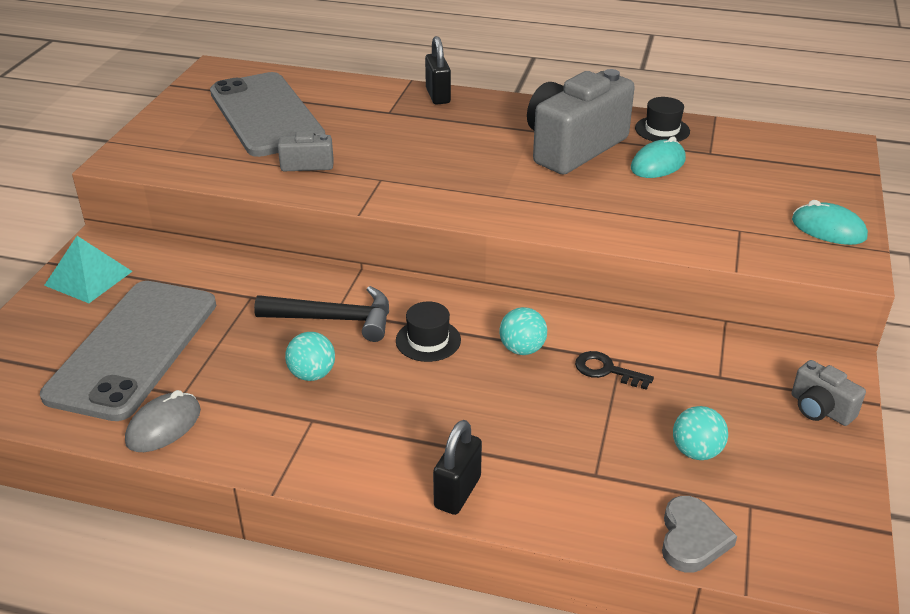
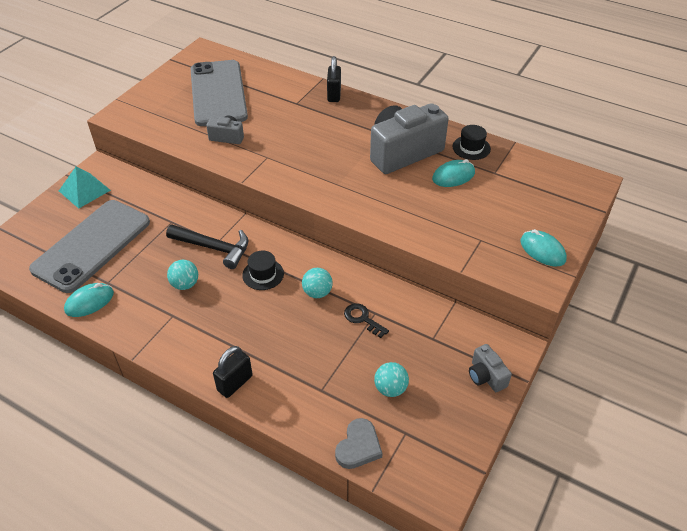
camera: 15 degrees right, 10 degrees up
(164, 426) = (89, 302): grey mouse -> turquoise mouse

